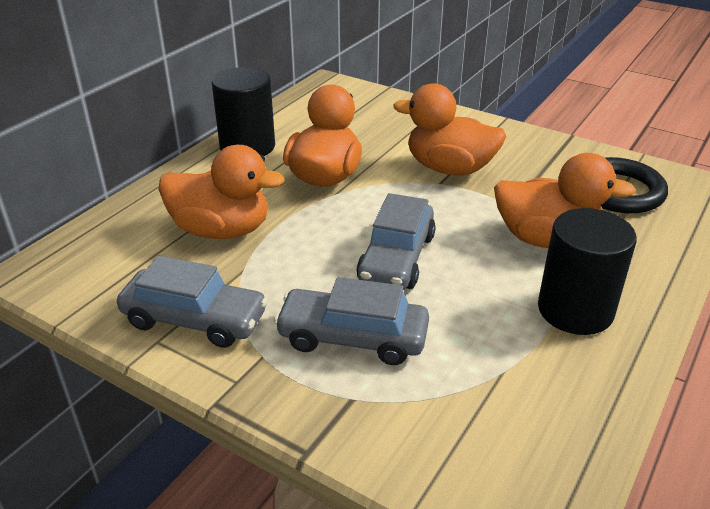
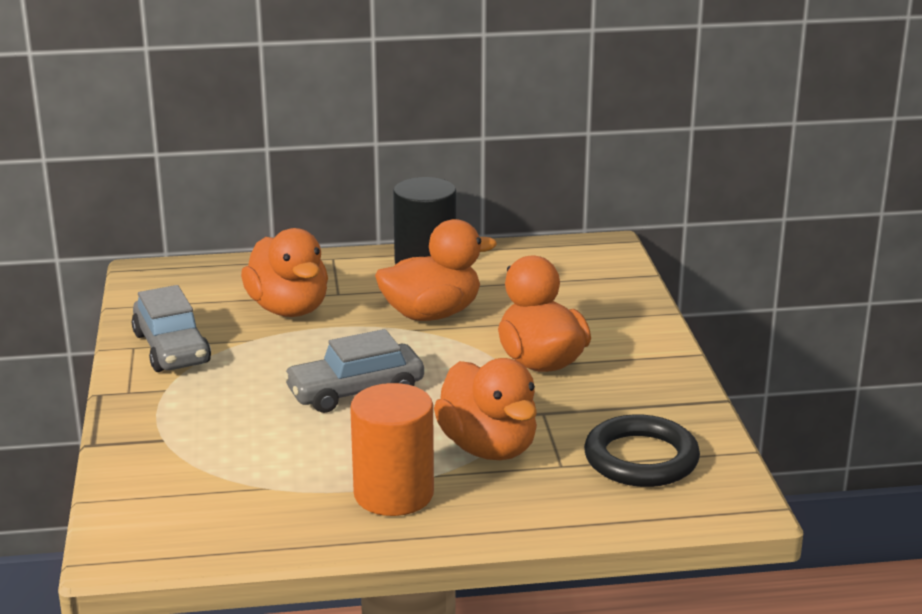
camera: 50 degrees right, 10 degrees down
(353, 337) = (229, 413): grey car -> none
(575, 310) = (393, 494): black cylinder -> orange cylinder

